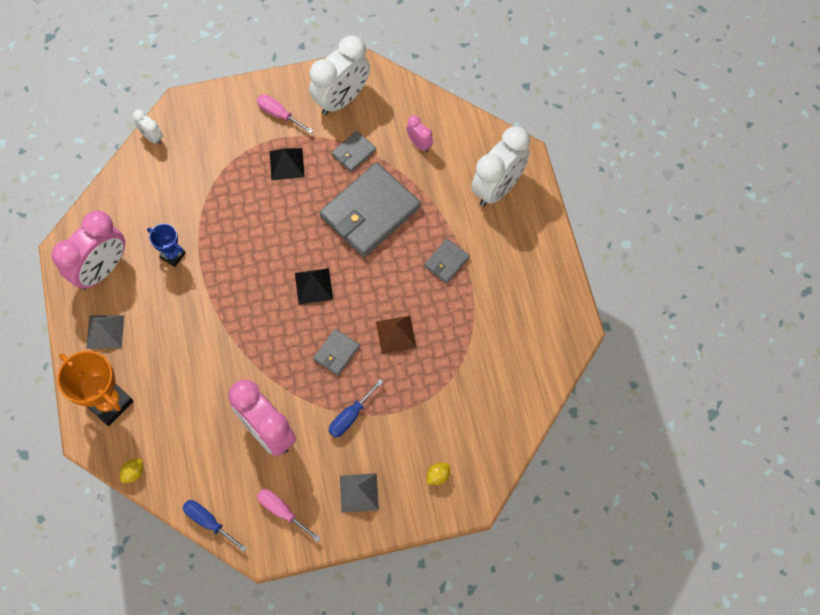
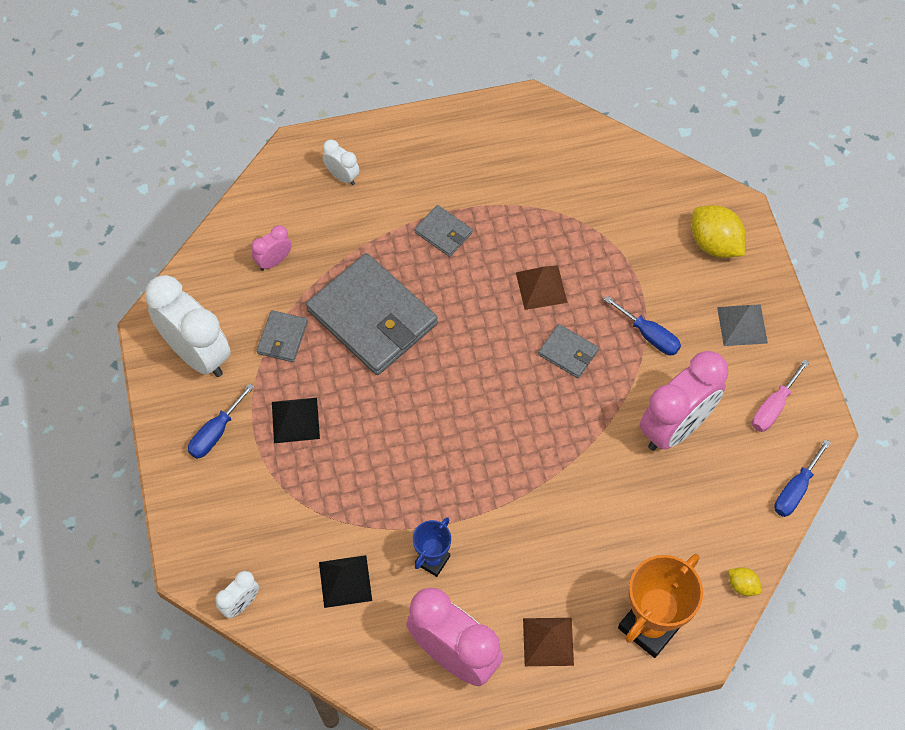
camera: 90 degrees left, 5 degrees down
(105, 331) = (548, 641): grey pyramid -> brown pyramid
(279, 114) = (216, 433): pink screwdriver -> blue screwdriver
(313, 286) = (477, 381): black pyramid -> black pyramid (345, 581)
(354, 152) = (282, 338): grey wallet -> grey wallet turned 60 degrees clockwise
(438, 476) = (714, 244): yellow lemon -> yellow lemon, size x2.01
(497, 188) = (342, 176): white clock -> white clock, size x0.47

